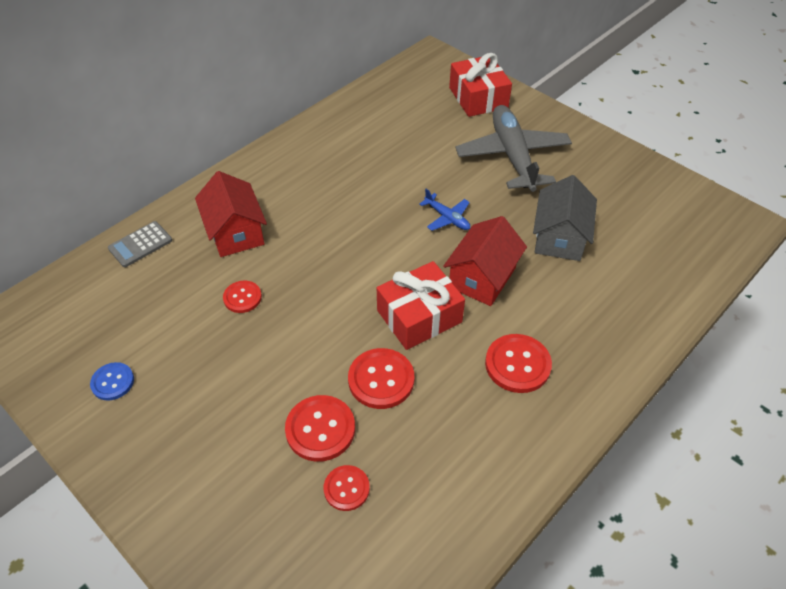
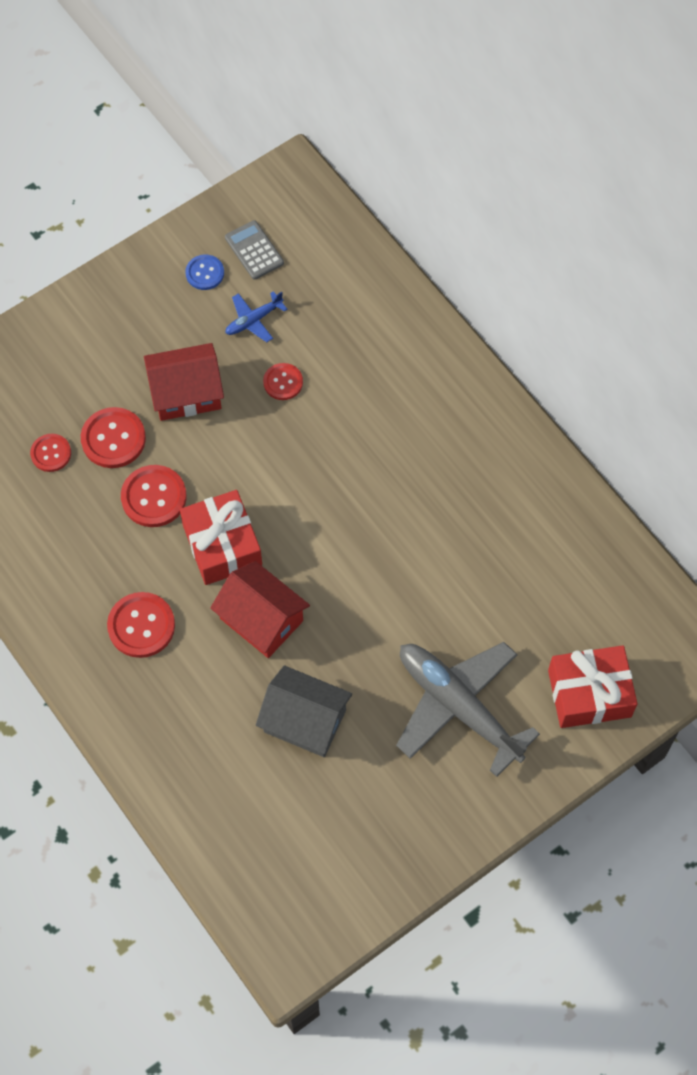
camera: 100 degrees right, 15 degrees up
(140, 244) = (378, 288): grey calculator -> grey calculator (254, 250)
(235, 232) = (379, 379): red house -> red house (186, 393)
(447, 218) = (360, 602): blue plane -> blue plane (253, 320)
(512, 156) = (458, 706): grey plane -> grey plane turned 135 degrees counterclockwise

